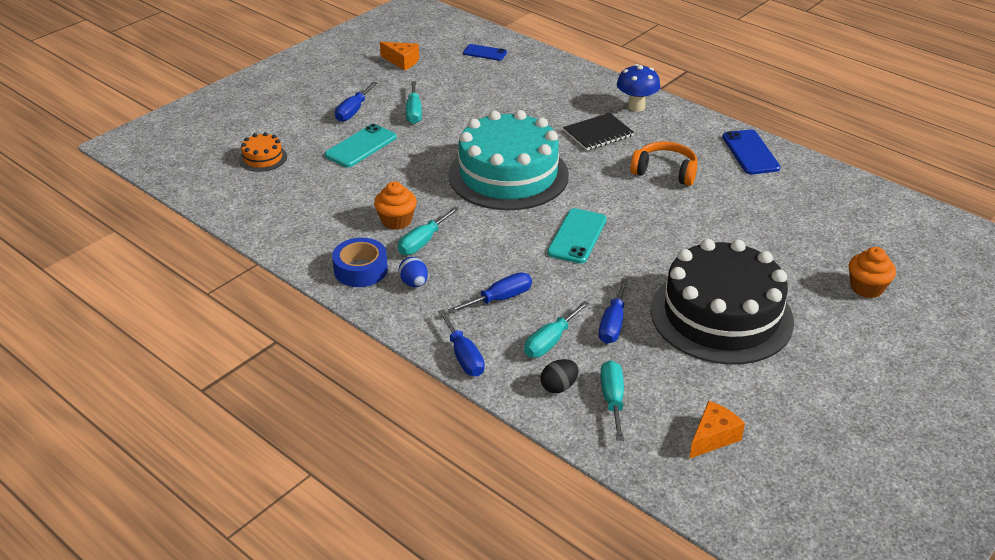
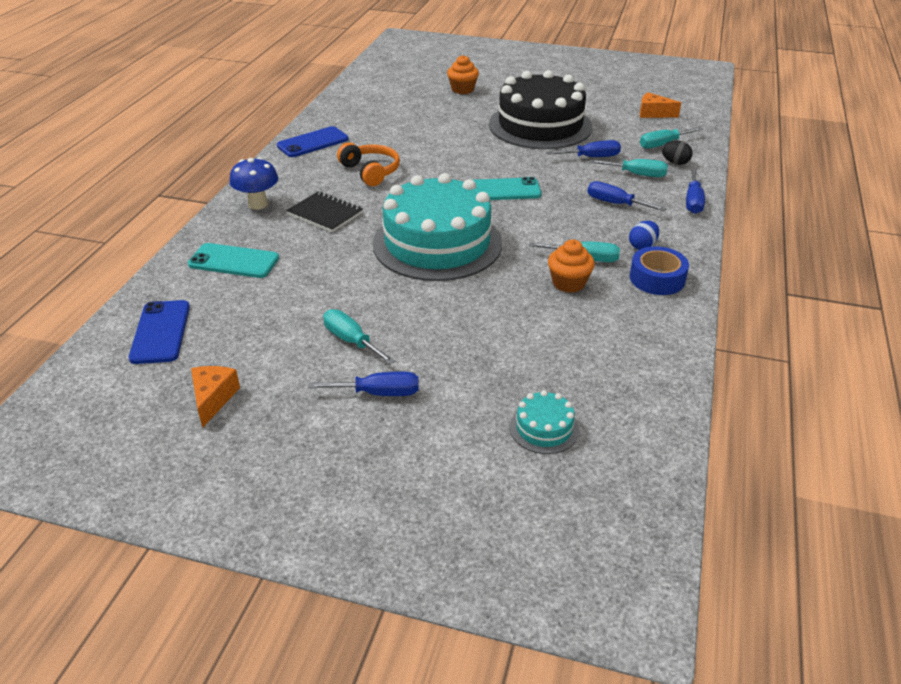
camera: 115 degrees left, 0 degrees up
(263, 158) = (544, 428): orange cake -> turquoise cake
(361, 146) = (456, 355): turquoise phone -> turquoise phone (234, 261)
(414, 112) = (351, 341): turquoise screwdriver -> turquoise screwdriver turned 105 degrees counterclockwise
(464, 356) = (693, 202): blue screwdriver -> blue screwdriver turned 150 degrees clockwise
(485, 53) = (161, 332): blue phone -> blue phone, size x1.55
(665, 171) = (371, 171): orange headphones -> orange headphones turned 150 degrees clockwise

